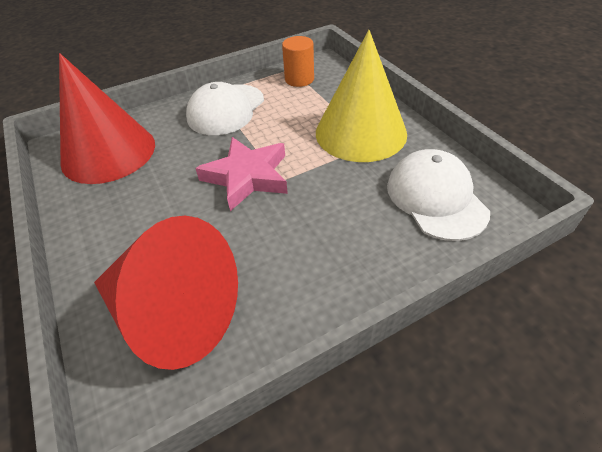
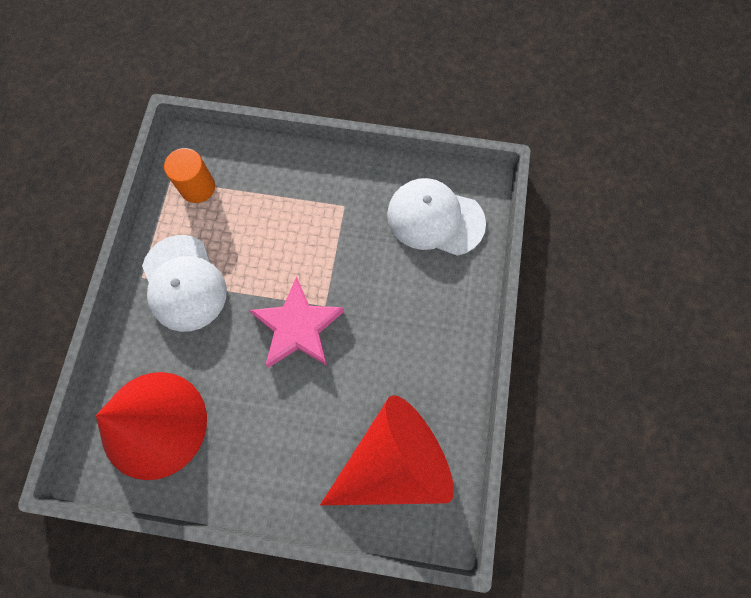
camera: 55 degrees left, 25 degrees up
(360, 132) = (323, 203): yellow cone -> none

